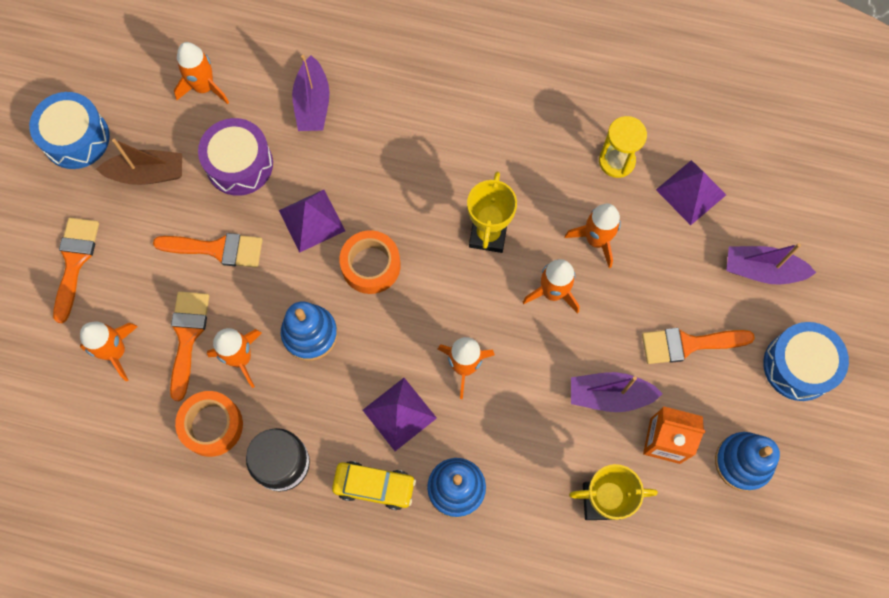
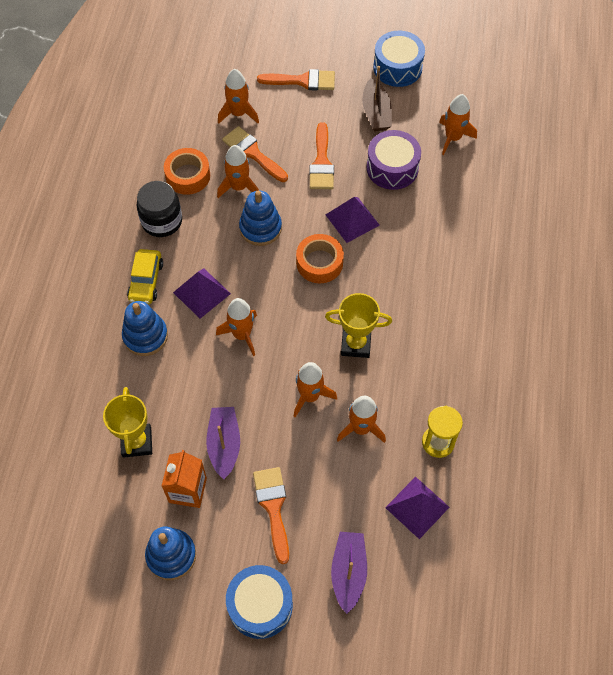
camera: 85 degrees right, 10 degrees down
(187, 336) = (252, 153): orange brush -> orange brush turned 135 degrees counterclockwise
(312, 104) = (452, 210): purple boat -> none

